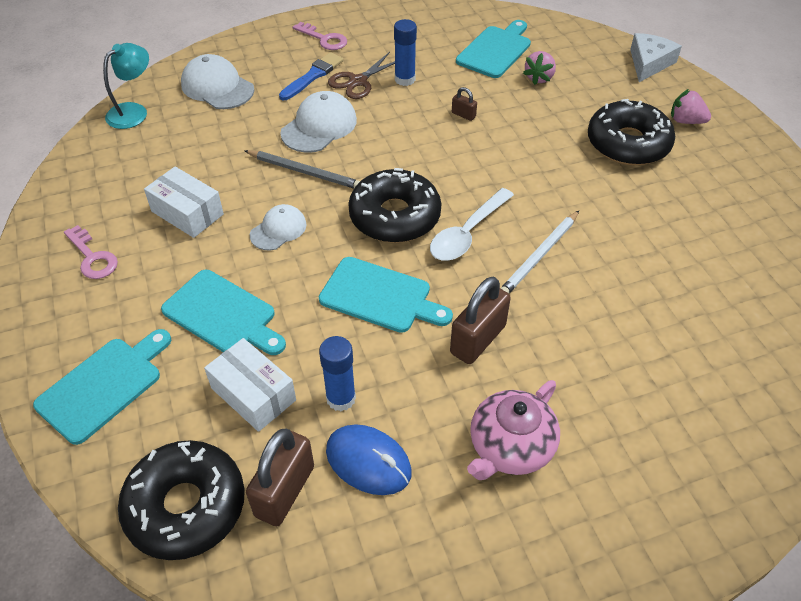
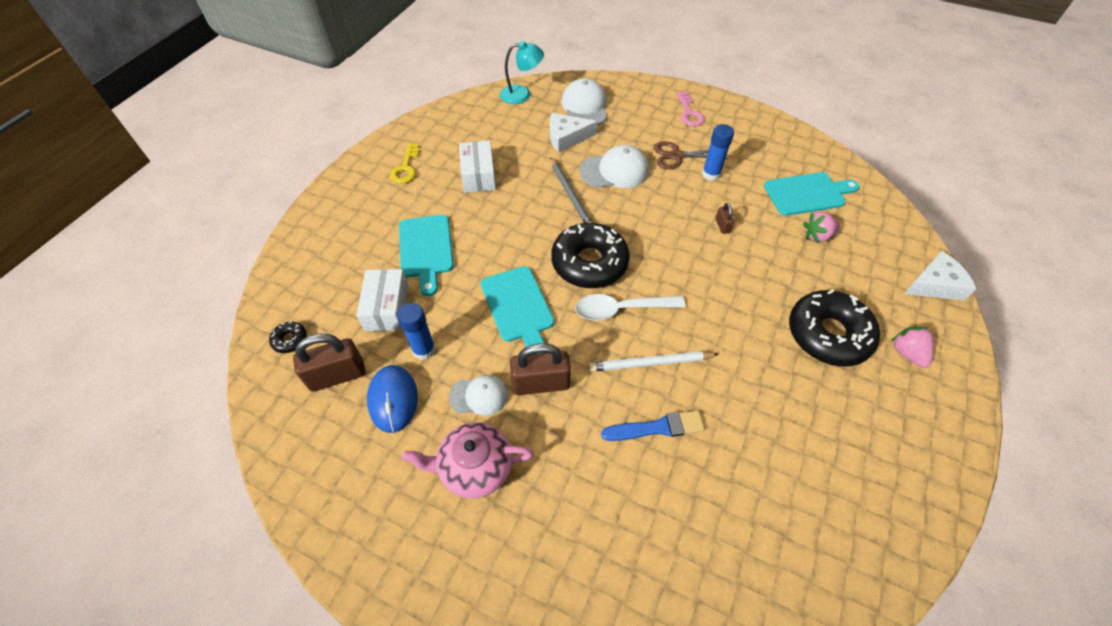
camera: 45 degrees right, 5 degrees up
(92, 257) = (406, 168): pink key -> yellow key
(104, 386) = (331, 243): turquoise cutting board -> none
(186, 506) = (290, 340): black donut -> black donut, size x0.42
(235, 124) = (566, 137): none -> white cheese
(278, 230) = (513, 221): white cap -> white cap (479, 396)
(313, 76) = (651, 134): blue brush -> blue brush (657, 428)

